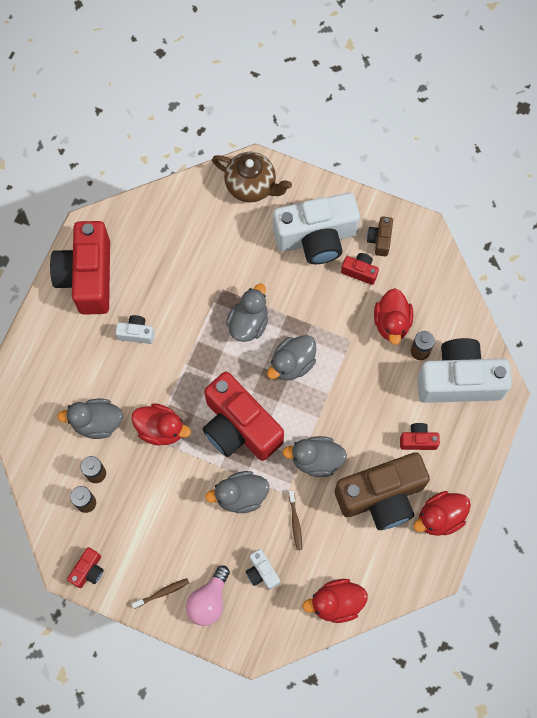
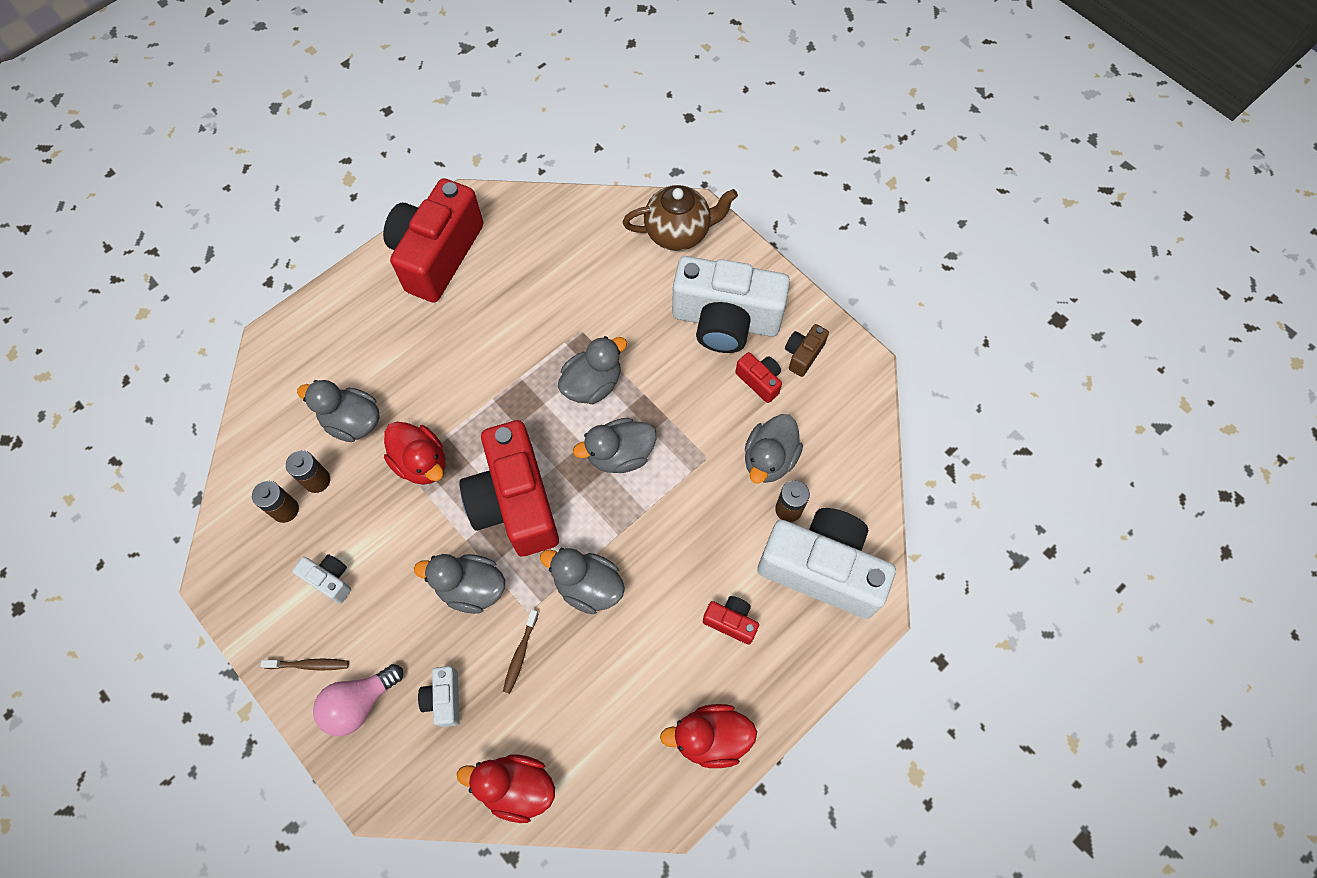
camera: 25 degrees right, 5 degrees down
(88, 570) = (240, 593): red camera -> none
(136, 333) = (456, 340): white camera -> white camera (330, 580)
(251, 186) = (679, 232): brown teapot -> brown teapot turned 60 degrees counterclockwise
(381, 496) = (647, 673): brown camera -> none
(392, 323) = (769, 459): red duck -> grey duck

